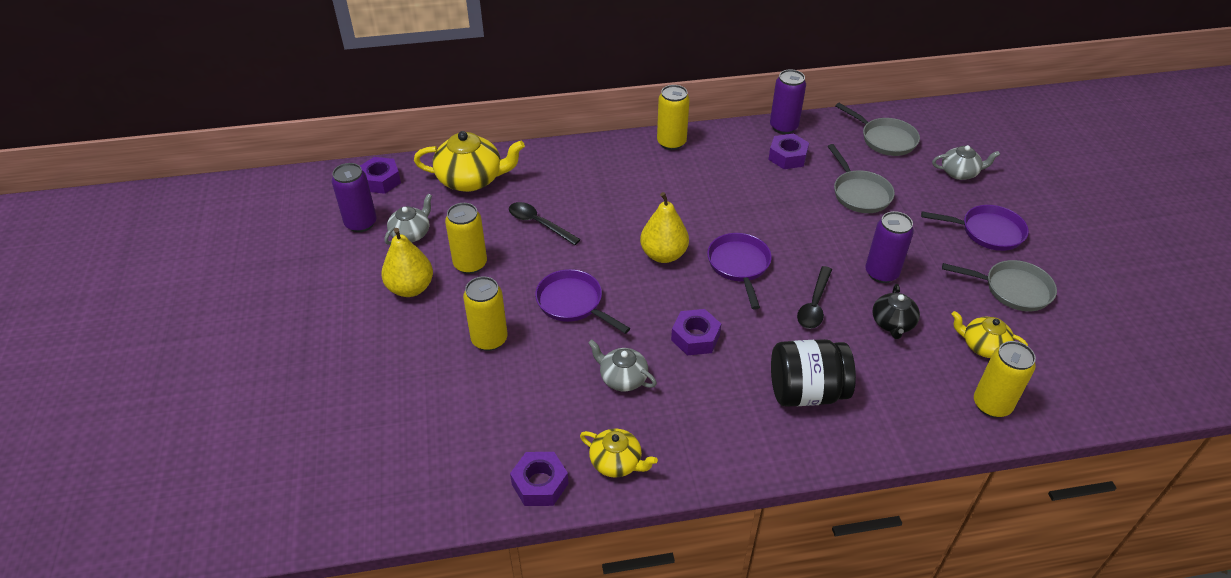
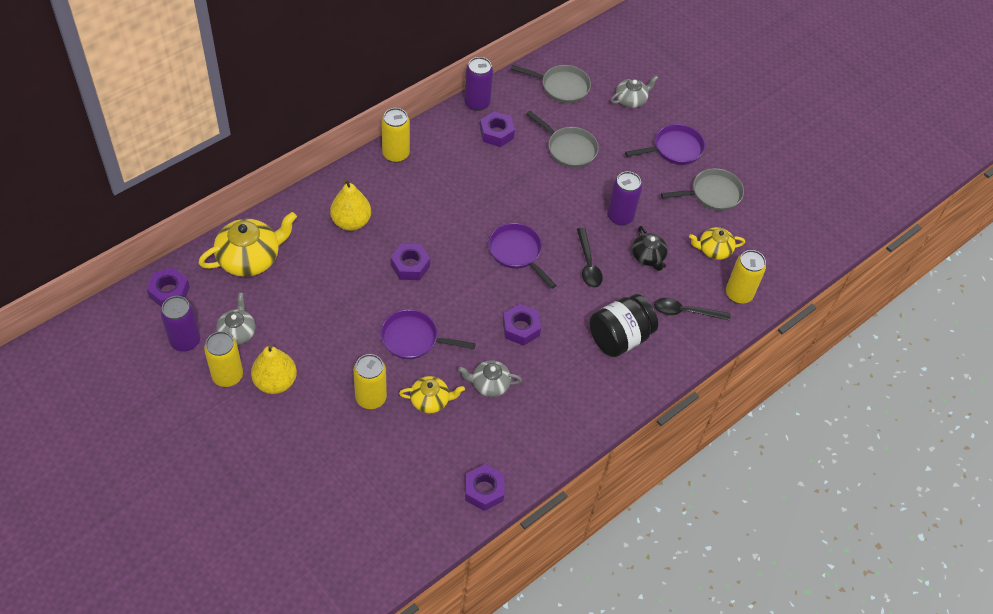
camera: 35 degrees left, 10 degrees up
(470, 264) = (308, 339): yellow can -> yellow can (227, 376)
(539, 224) = (338, 278): black spoon -> black spoon (685, 312)
(617, 238) = (410, 265): none -> purple nut
(617, 462) = (525, 450): yellow teapot -> yellow teapot (430, 400)
(663, 255) = (455, 266): yellow pear -> yellow pear (351, 222)

